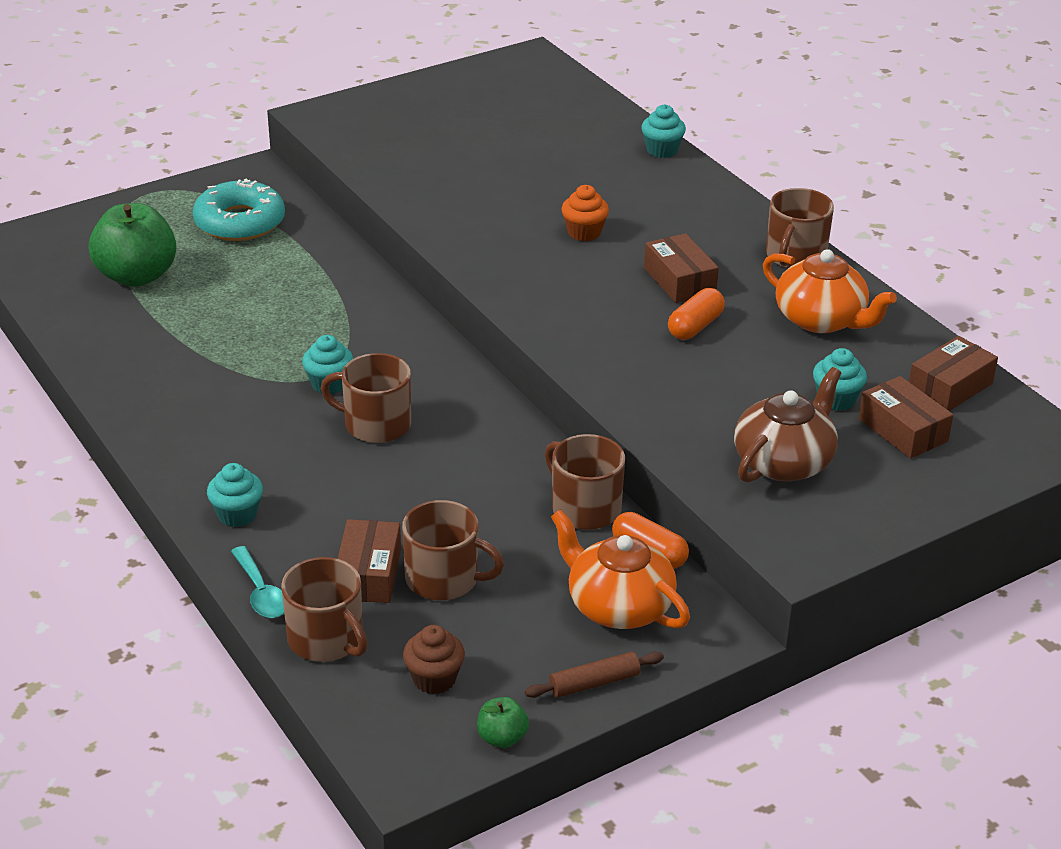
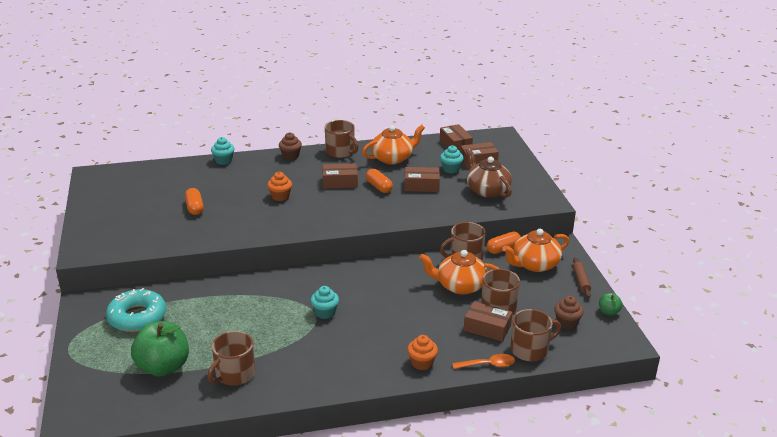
camera: 70 degrees left, 5 degrees down
(237, 514) = (422, 363): turquoise cupcake -> orange cupcake
(261, 592) = (488, 365): turquoise spoon -> orange spoon
(375, 424) = (369, 304): brown mug -> brown mug (234, 374)
(486, 517) = (460, 286): none -> orange teapot
(493, 165) = (194, 208): none -> orange capsule
(733, 208) = (290, 156): none -> brown cupcake
(738, 375) = (421, 186): none -> brown box

